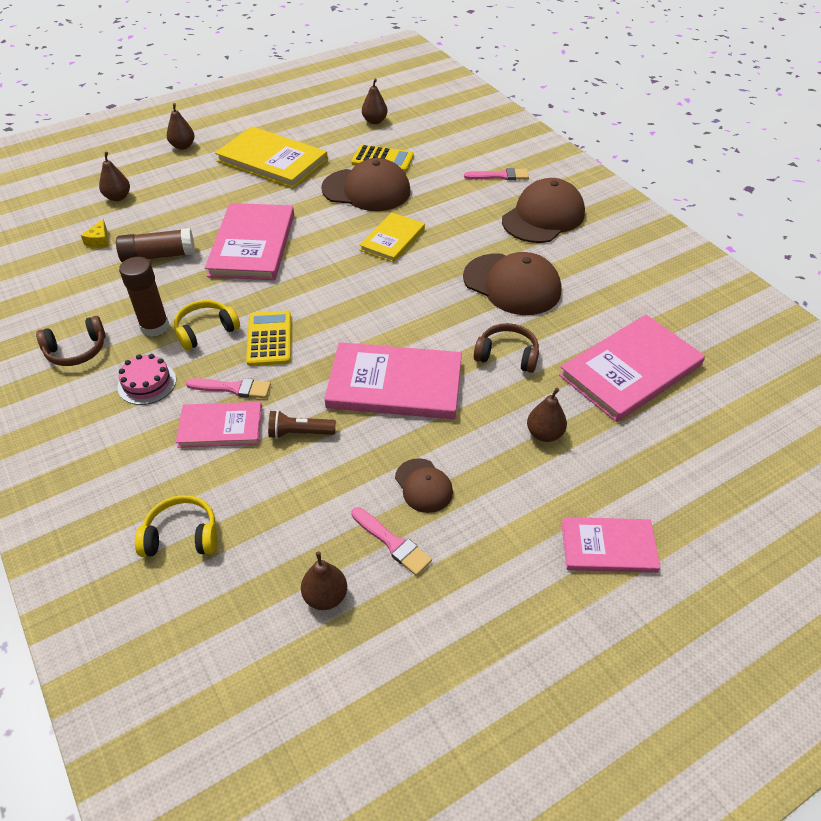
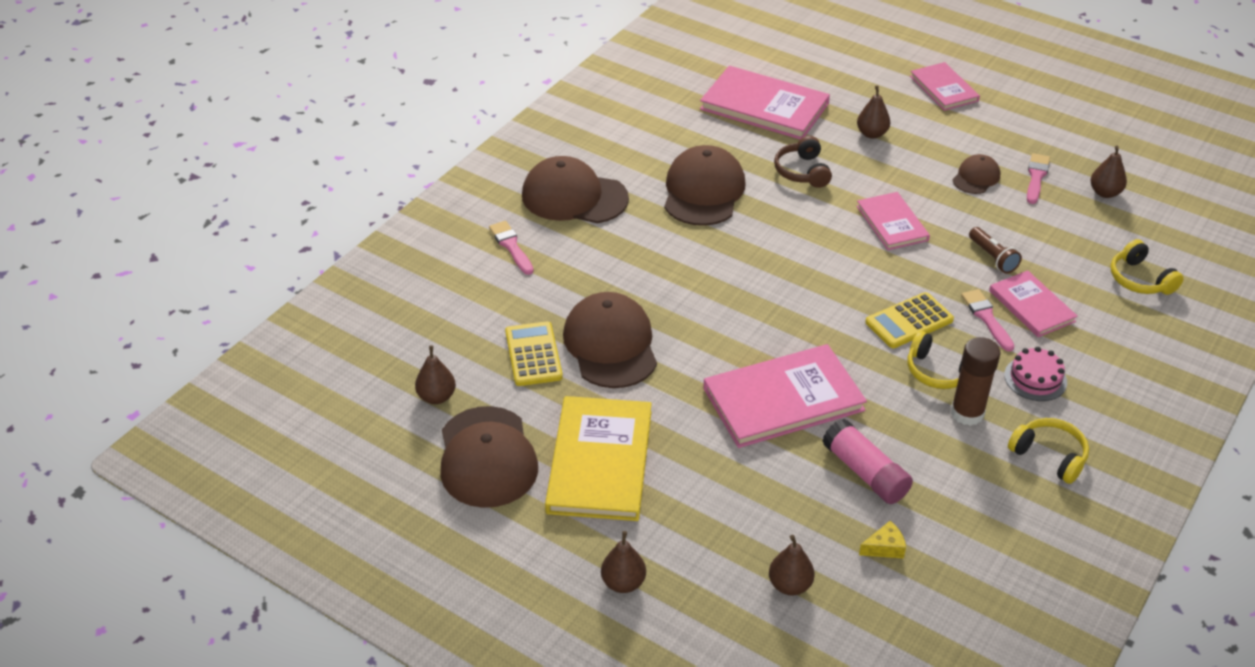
camera: 115 degrees left, 5 degrees down
(76, 350) = (1049, 456): brown headphones -> yellow headphones
(159, 256) = (865, 472): brown glue stick -> pink glue stick
(312, 127) = (487, 457): none -> brown cap
(392, 239) = (691, 291): yellow book -> none
(395, 384) = (892, 223): pink book -> pink book, size x0.59

